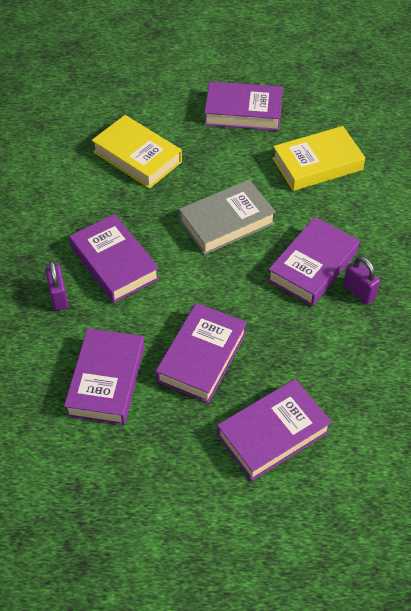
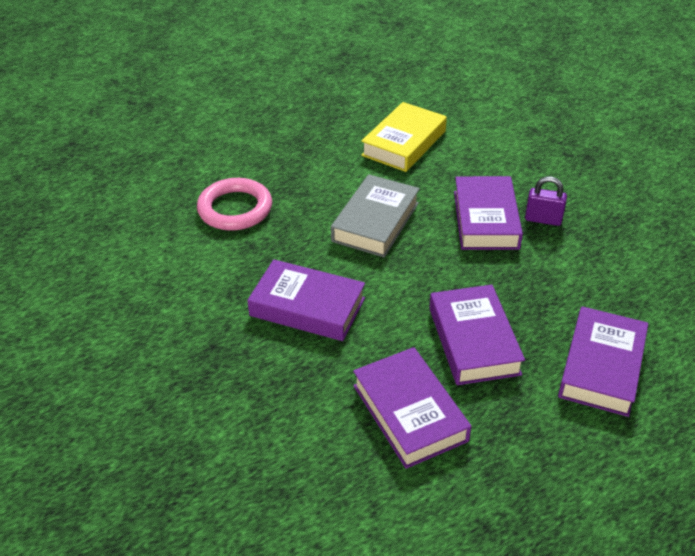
camera: 35 degrees left, 10 degrees down
(59, 297) = (282, 365): purple padlock -> none
(137, 157) = (235, 209): yellow book -> pink ring
(243, 112) = (297, 132): purple book -> none

